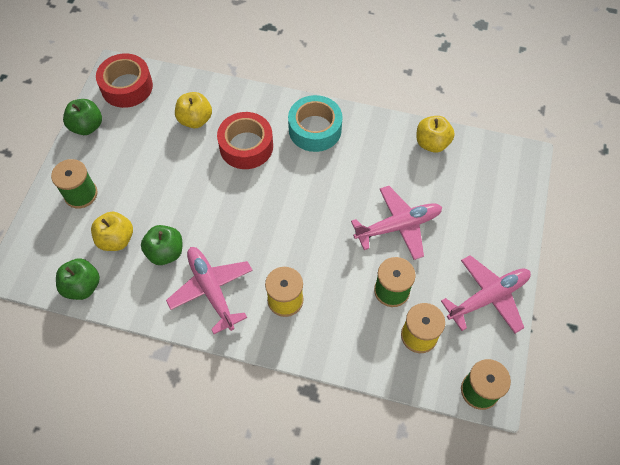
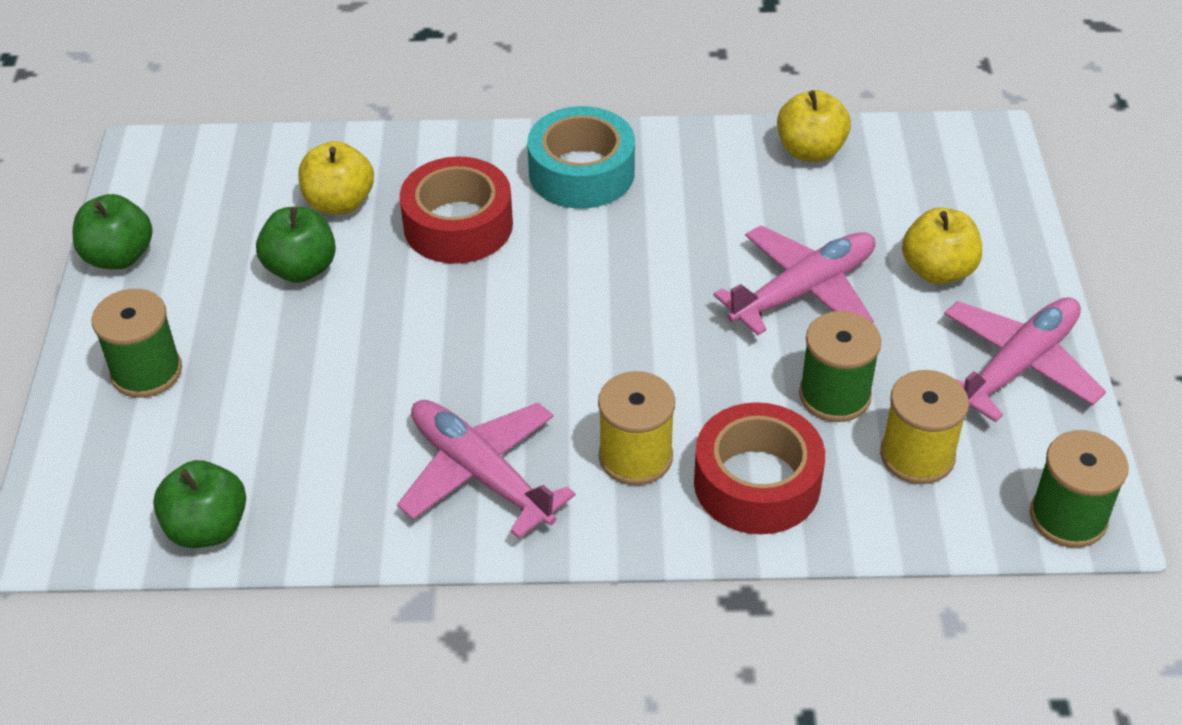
camera: 15 degrees left, 15 degrees down
(116, 239) = (250, 432): yellow apple -> yellow apple (937, 270)
(127, 87) = (179, 176): red tape -> red tape (757, 483)
(165, 252) = (362, 432): green apple -> green apple (301, 269)

